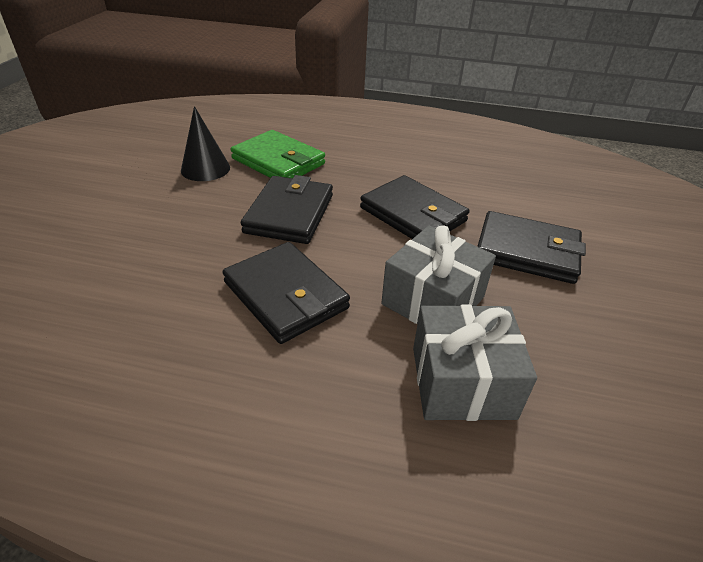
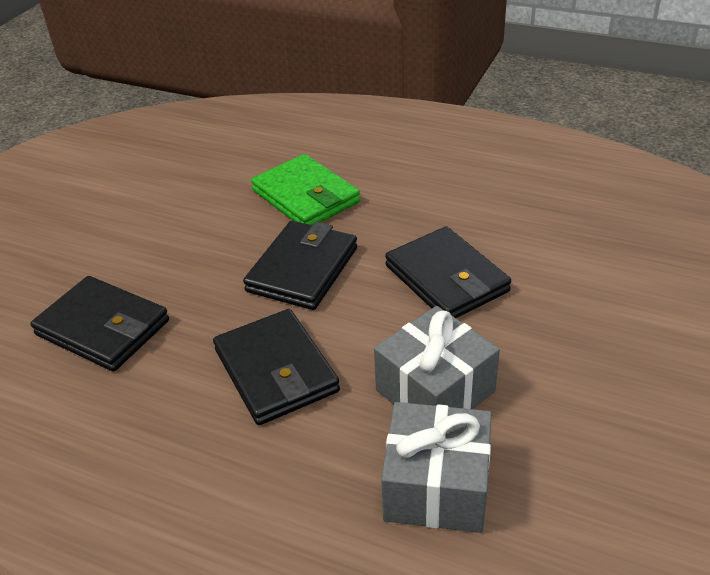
camera: 15 degrees right, 0 degrees up
(205, 169) = (220, 203): black cone -> none
(527, 251) = (570, 337): black wallet -> black wallet (103, 328)

